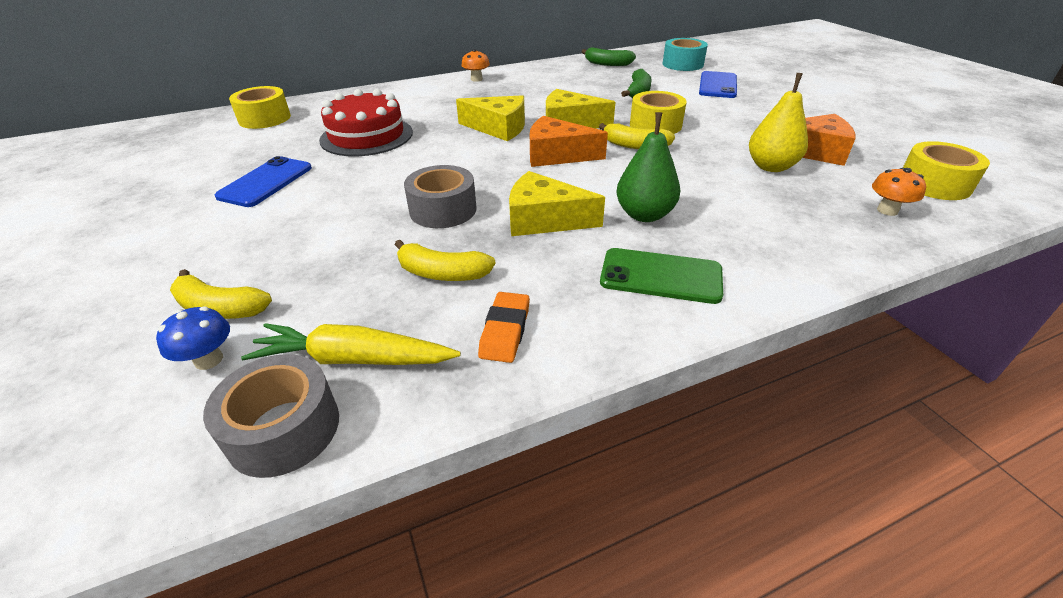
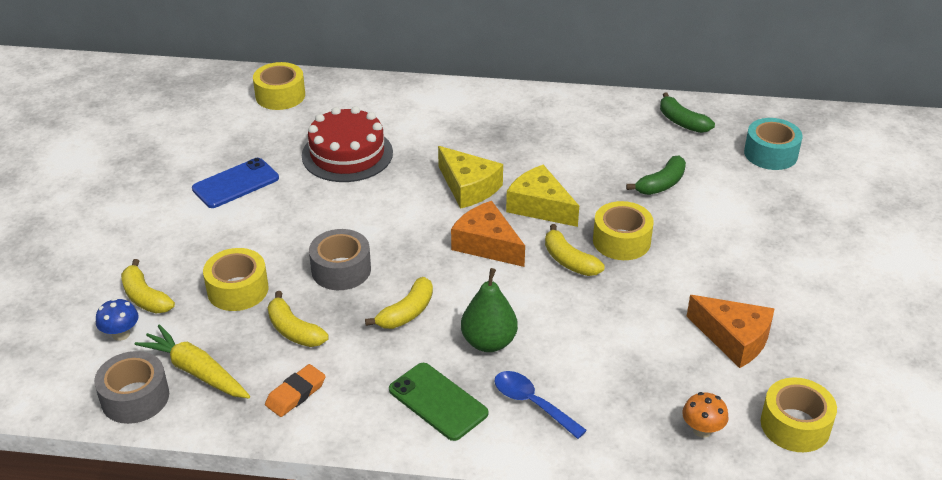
camera: 30 degrees right, 0 degrees up
(341, 261) = (238, 290): none -> yellow tape
(476, 79) = (513, 101): orange mushroom -> none
(544, 219) = (406, 312): yellow cheese -> yellow banana
(717, 85) = (765, 206): blue phone -> none
(742, 244) = (532, 403): none -> blue spoon
(771, 167) = (665, 339): yellow pear -> none

